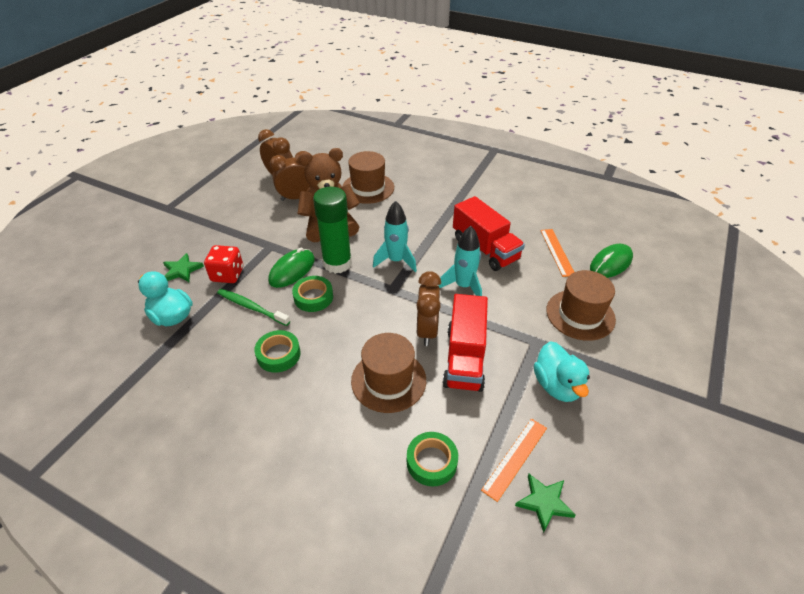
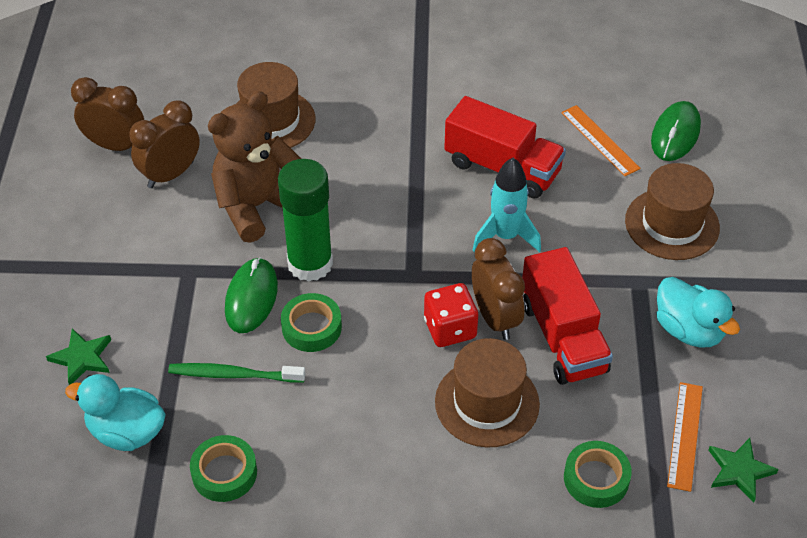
camera: 25 degrees left, 5 degrees up
(227, 274) = (159, 339): red dice -> red dice (450, 329)
(278, 354) = (321, 425): green tape -> green tape (224, 473)
(396, 261) = (391, 230): turquoise rocket -> none

